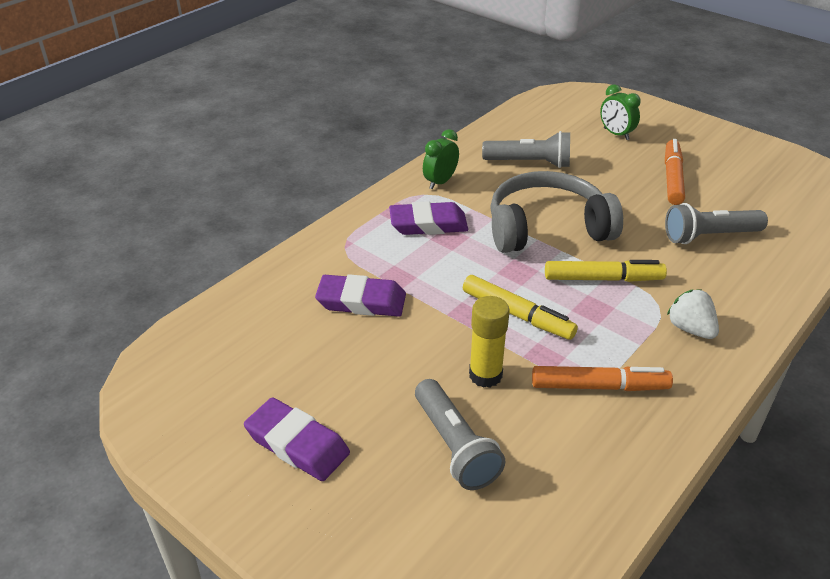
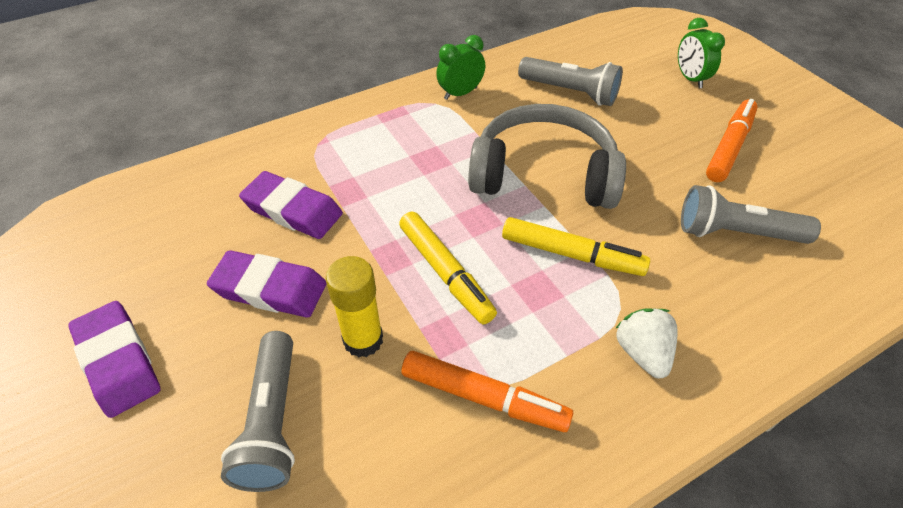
camera: 20 degrees right, 10 degrees up
(428, 224) = (418, 138): purple eraser -> purple eraser (270, 289)

